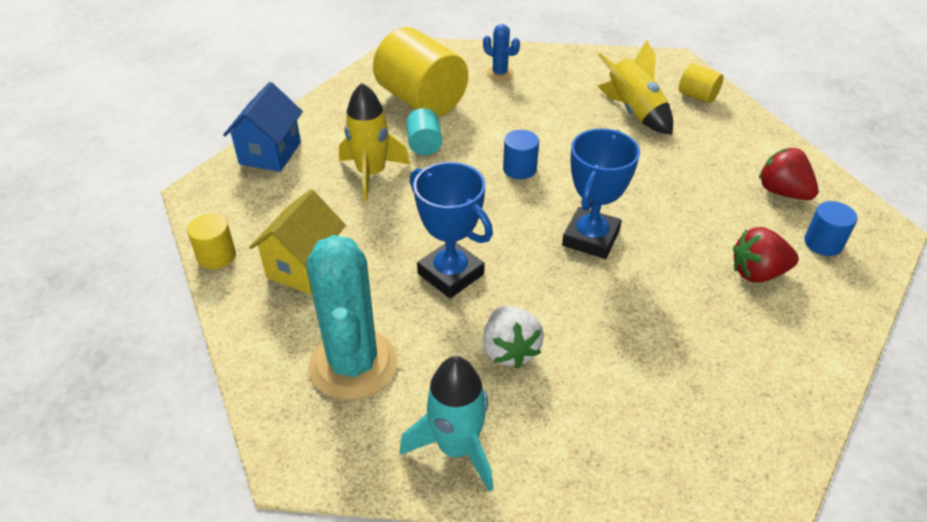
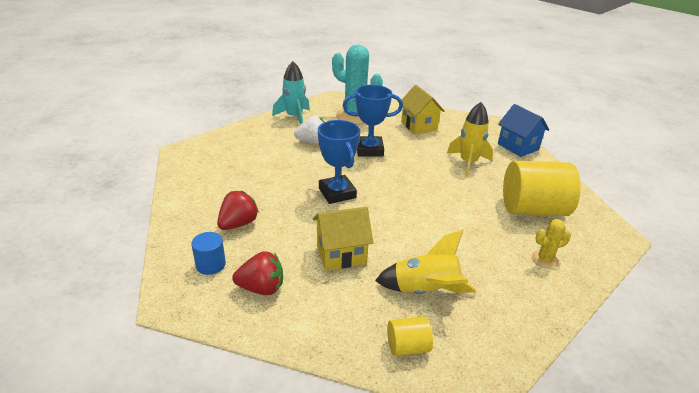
camera: 130 degrees right, 10 degrees down
(216, 256) = (449, 114): yellow cylinder -> none
(424, 145) = (479, 188): turquoise cylinder -> none
(500, 73) = (544, 260): blue cactus -> yellow cactus
(509, 350) = (312, 142): white strawberry -> white strawberry turned 150 degrees clockwise
(519, 169) = (419, 204): blue cylinder -> none
(672, 174) = (341, 254): none -> yellow house

